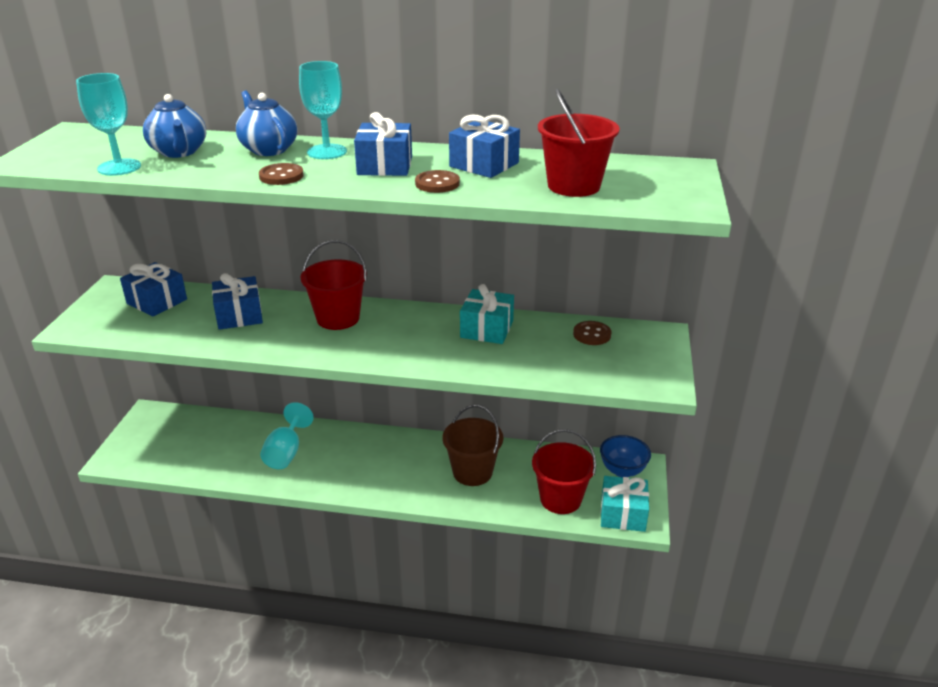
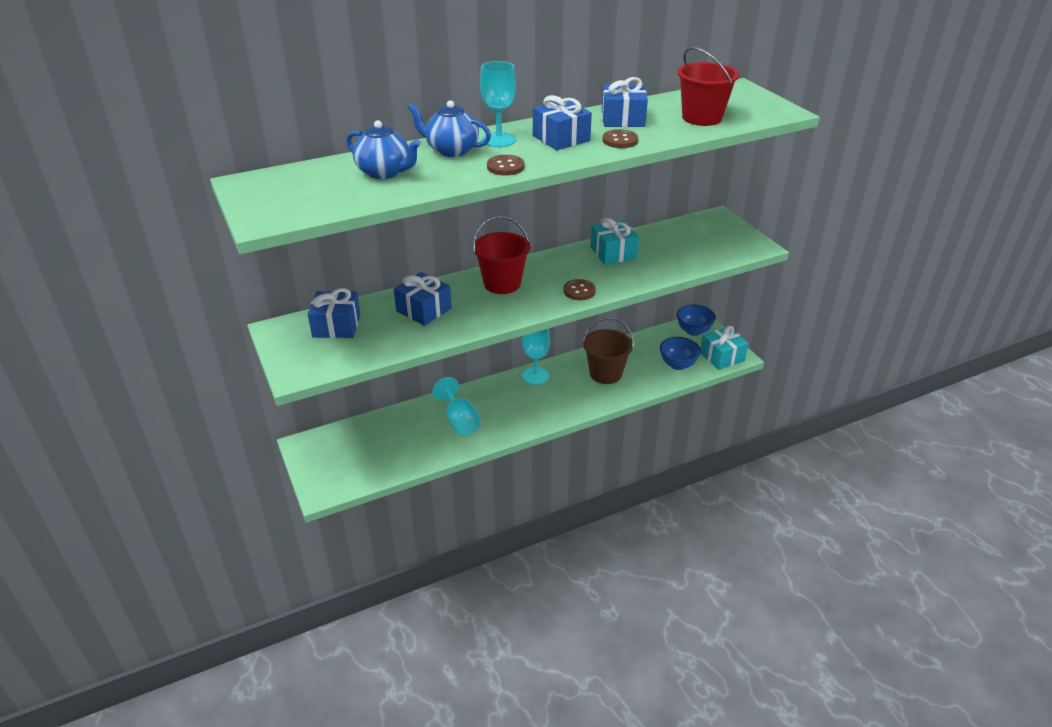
camera: 35 degrees left, 5 degrees up
(119, 167) = (363, 198): turquoise goblet -> turquoise goblet (535, 376)
(560, 499) = (677, 365): red bucket -> blue bowl
(592, 334) = (680, 232): brown button -> brown button (579, 291)

